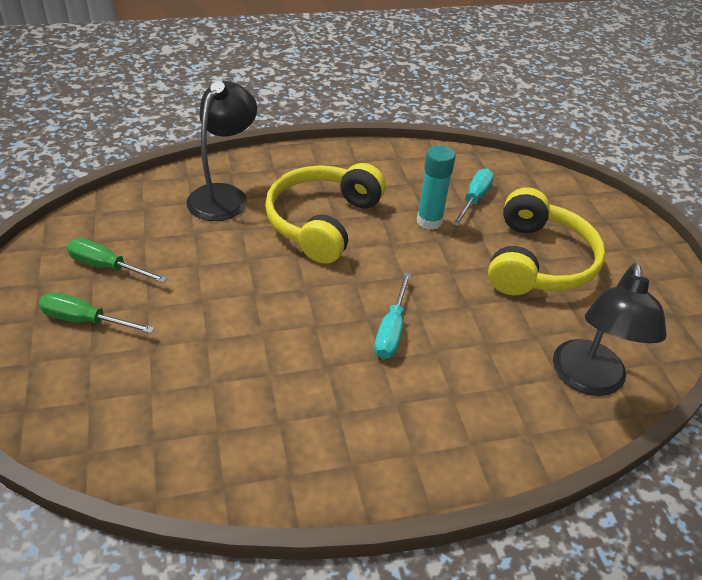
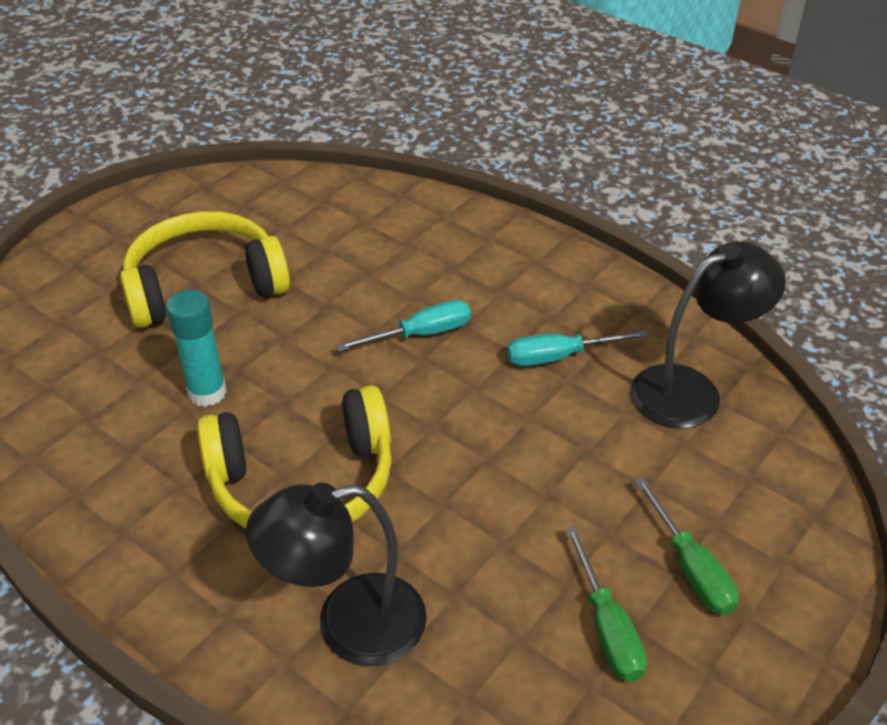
camera: 125 degrees left, 0 degrees up
(474, 199) = (121, 377): turquoise screwdriver -> turquoise screwdriver (559, 357)
(588, 380) = (348, 206): black lamp -> black lamp (691, 390)

